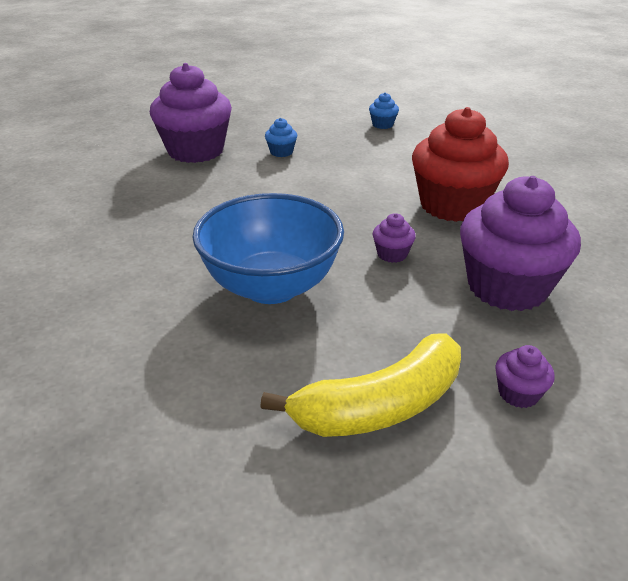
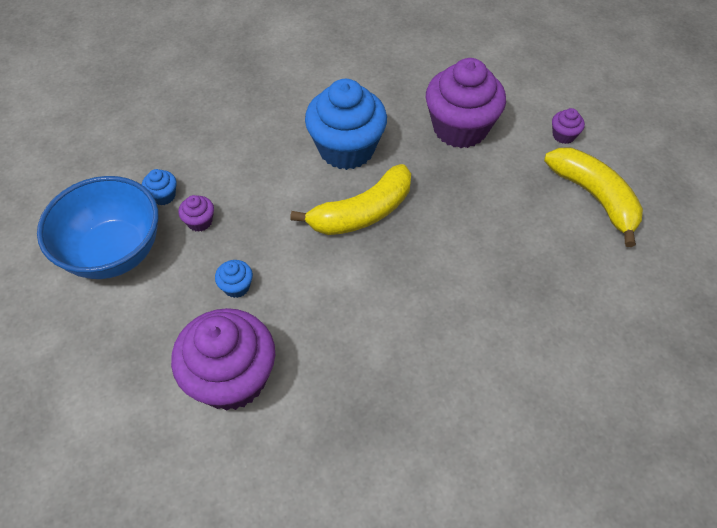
camera: 95 degrees left, 20 degrees up
(271, 286) = (490, 266): blue bowl -> blue bowl (114, 252)
(359, 210) = (362, 213): none -> yellow banana
(392, 254) = (430, 190): purple cupcake -> purple cupcake (200, 222)
(452, 205) = (346, 149): red cupcake -> blue cupcake

